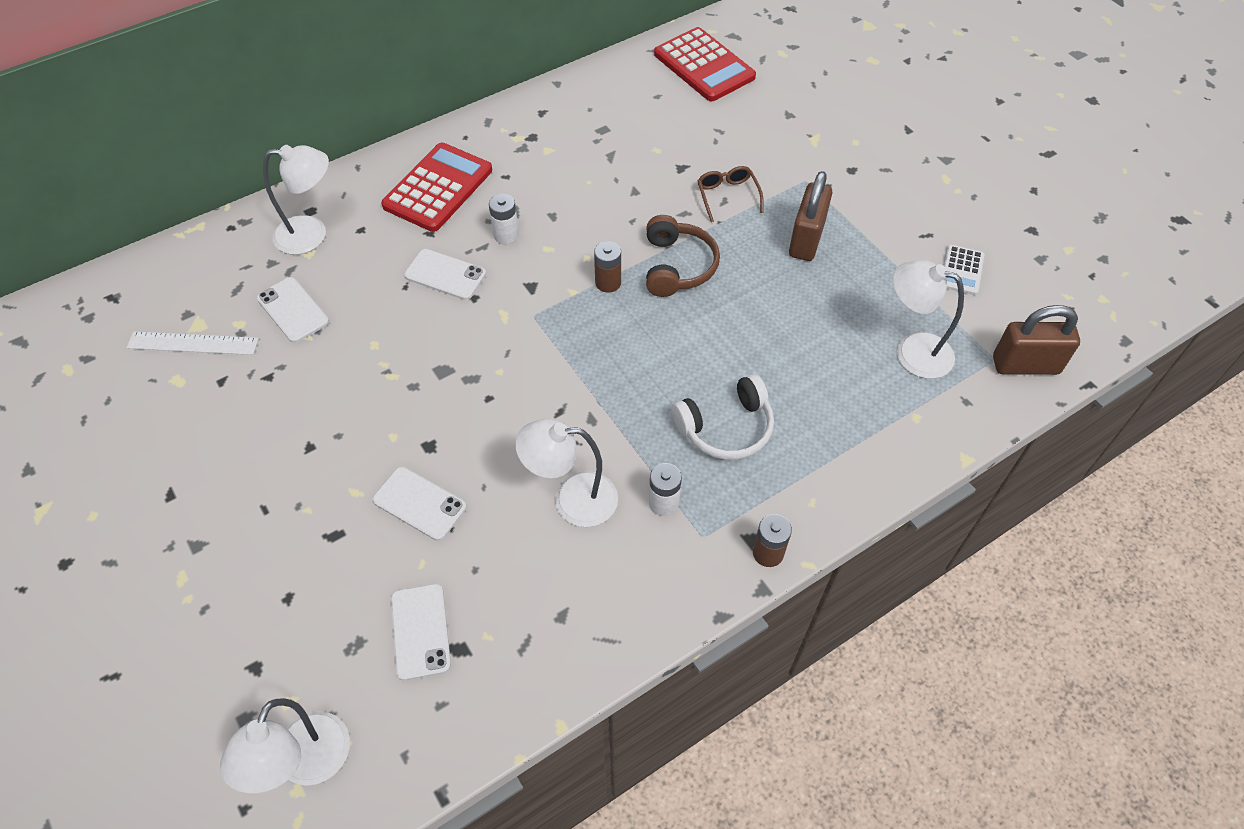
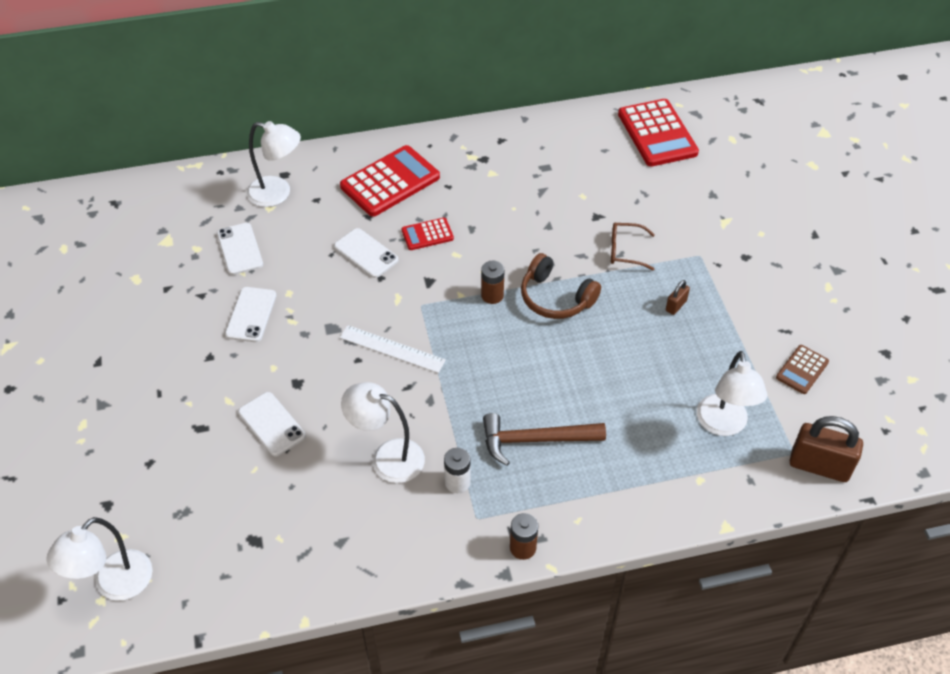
camera: 20 degrees right, 5 degrees down
(193, 343) = (157, 254): white ruler -> white ruler (392, 349)
(420, 631) = (232, 518): white phone -> white phone (251, 315)
(506, 235) = (427, 234): white battery -> red calculator
(677, 266) = (555, 298): brown headphones -> brown headphones turned 105 degrees clockwise
(726, 428) = (535, 440): white headphones -> brown hammer
(727, 196) = (625, 250): brown glasses -> brown glasses turned 90 degrees counterclockwise
(806, 240) = (676, 306): brown padlock -> brown padlock, size x0.48
(912, 351) = (723, 425): white lamp -> white lamp turned 135 degrees counterclockwise
(961, 270) = (802, 370): white calculator -> brown calculator

